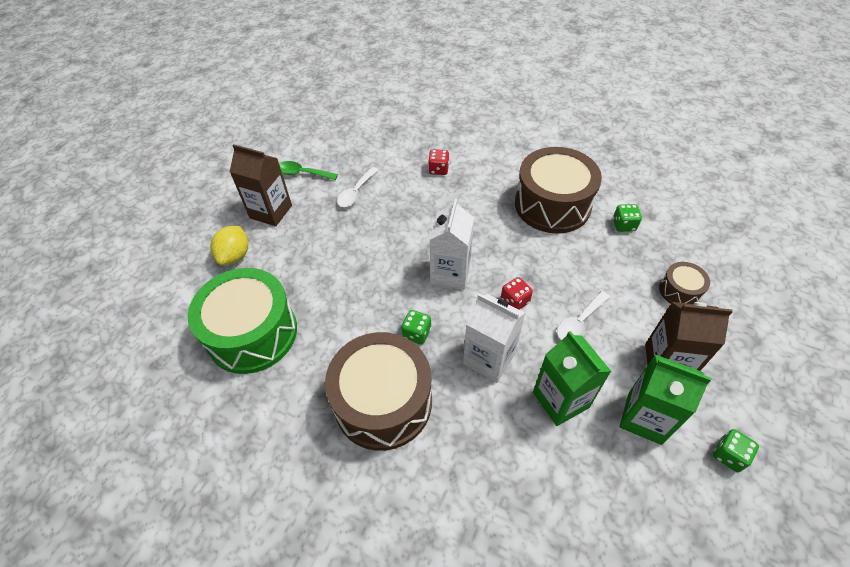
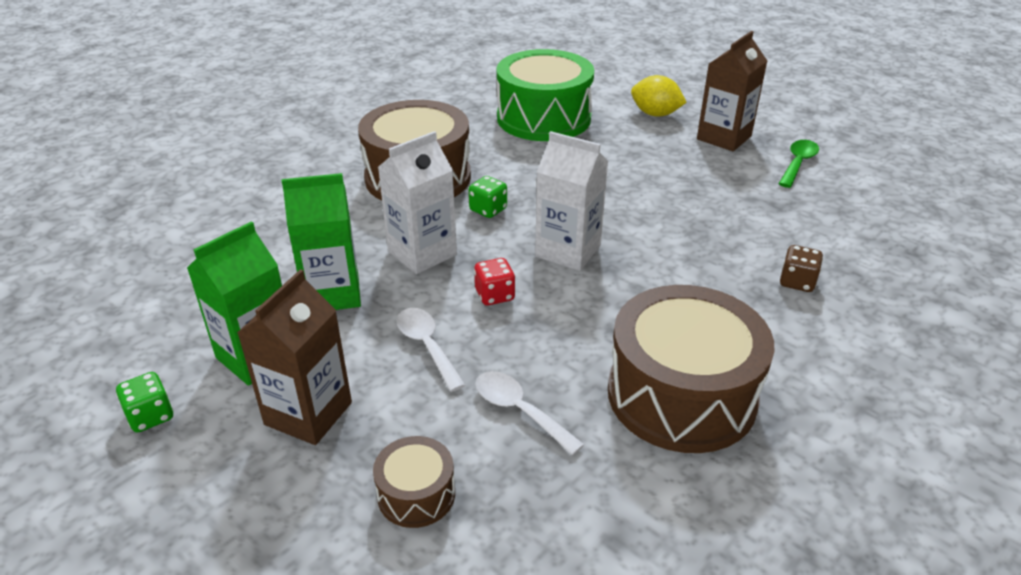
camera: 105 degrees right, 15 degrees down
(356, 192) = (750, 199): white spoon -> white spoon (519, 411)
(438, 169) = (797, 282): red dice -> brown dice
(623, 225) = (601, 480): green dice -> none

